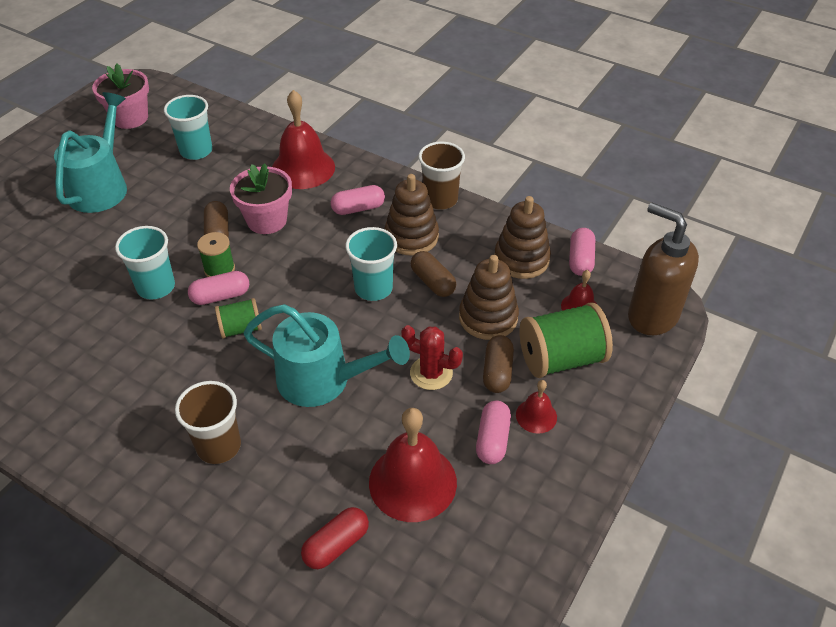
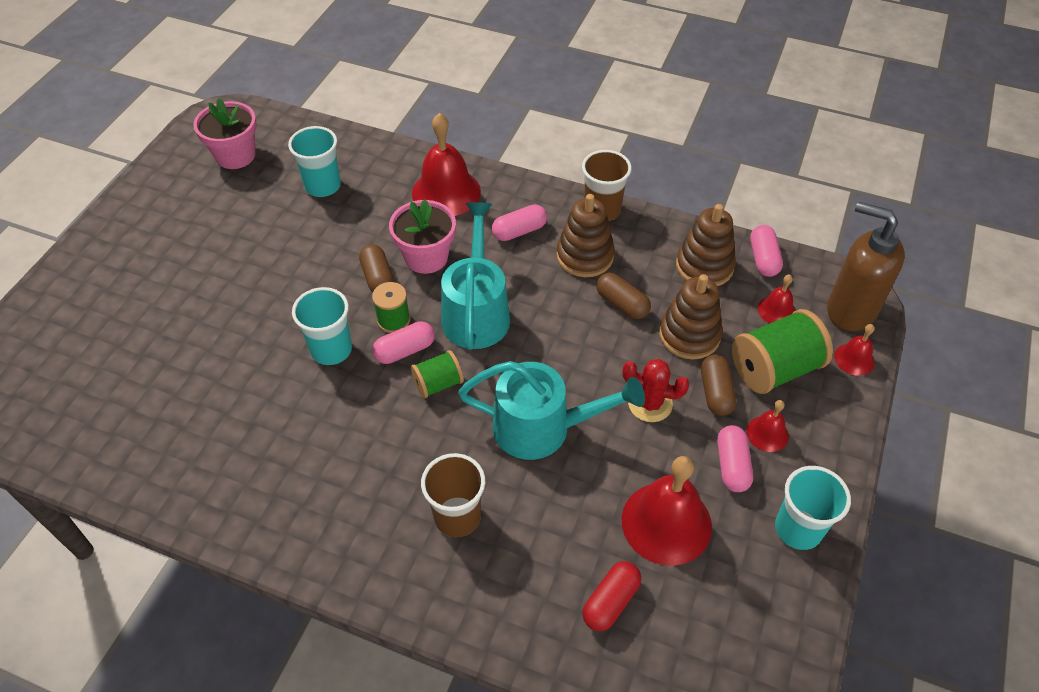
camera: 10 degrees left, 5 degrees up
(101, 186) = (231, 241): turquoise watering can -> turquoise watering can (476, 311)
(373, 288) = (563, 319): turquoise cup -> turquoise cup (798, 529)
(643, 360) = (854, 359): none -> red bell

